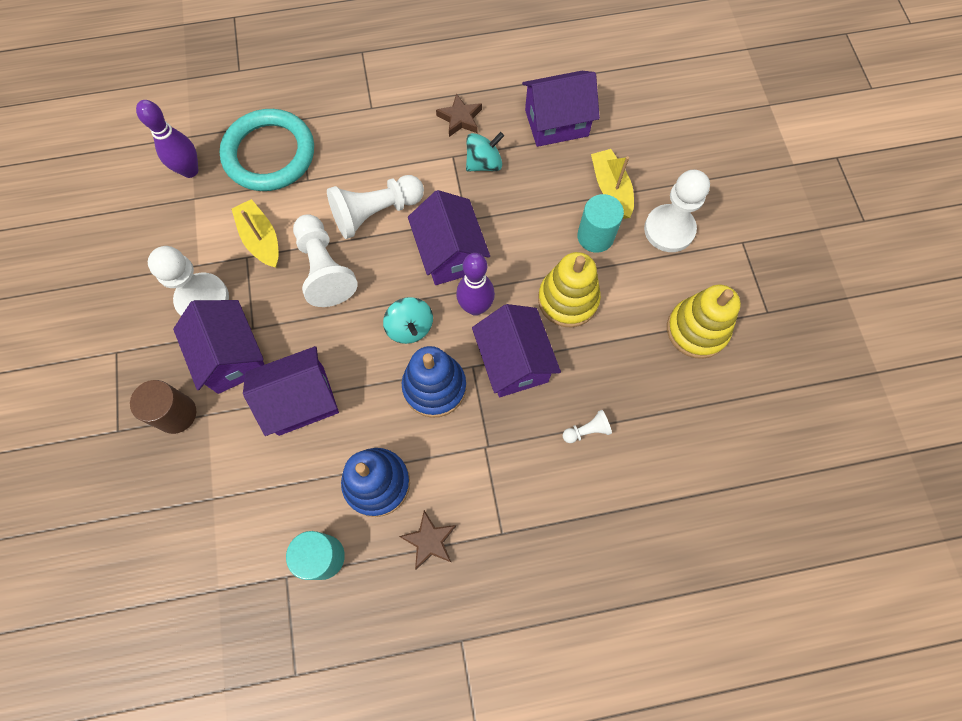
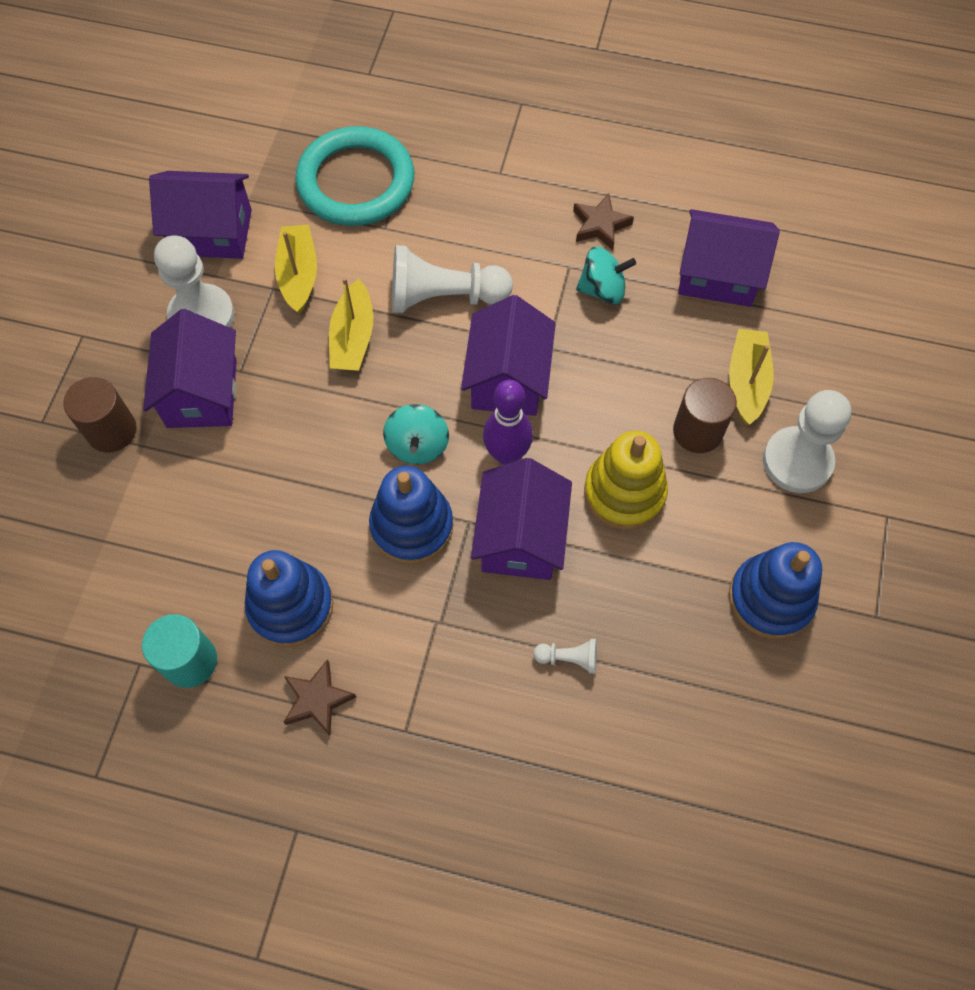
camera: 25 degrees right, 5 degrees down
(190, 170) = (258, 167): purple bowling pin -> none
(301, 400) = (253, 475): purple house -> purple house (212, 232)
(324, 269) = (353, 337): white pawn -> yellow boat
(595, 236) = (697, 431): turquoise cylinder -> brown cylinder
(697, 330) = (770, 598): yellow stacking toy -> blue stacking toy

